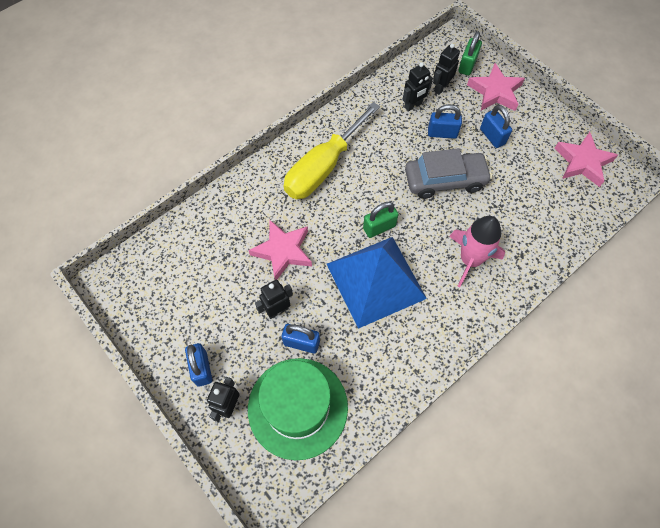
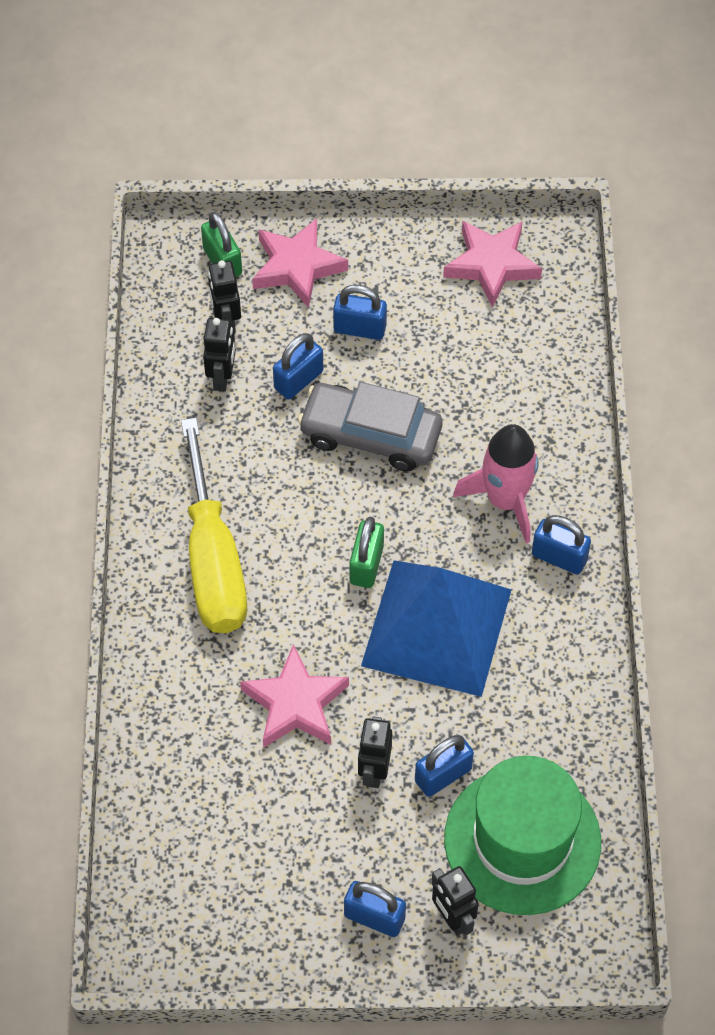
camera: 50 degrees left, 5 degrees down
(445, 180) = (370, 435): grey car -> grey car turned 105 degrees counterclockwise
(464, 307) = (559, 557): none -> blue padlock

